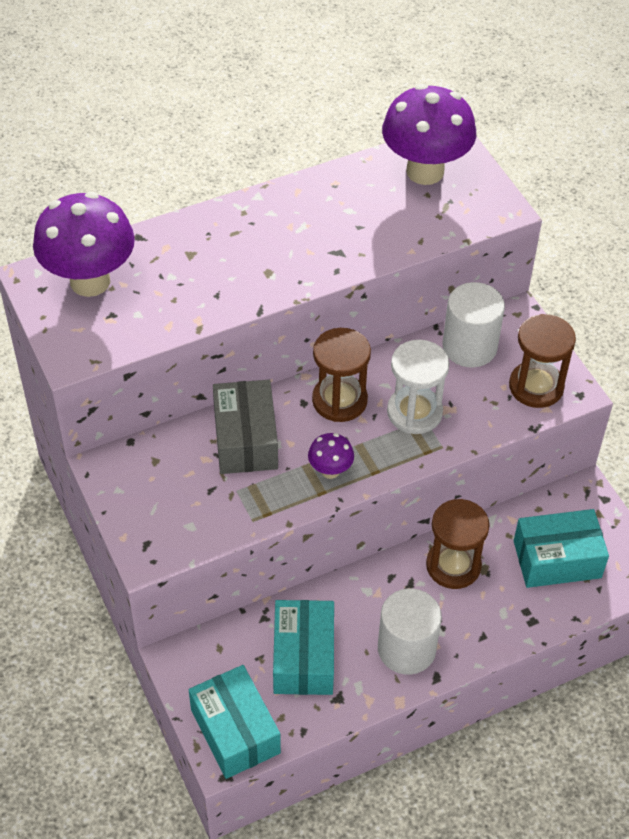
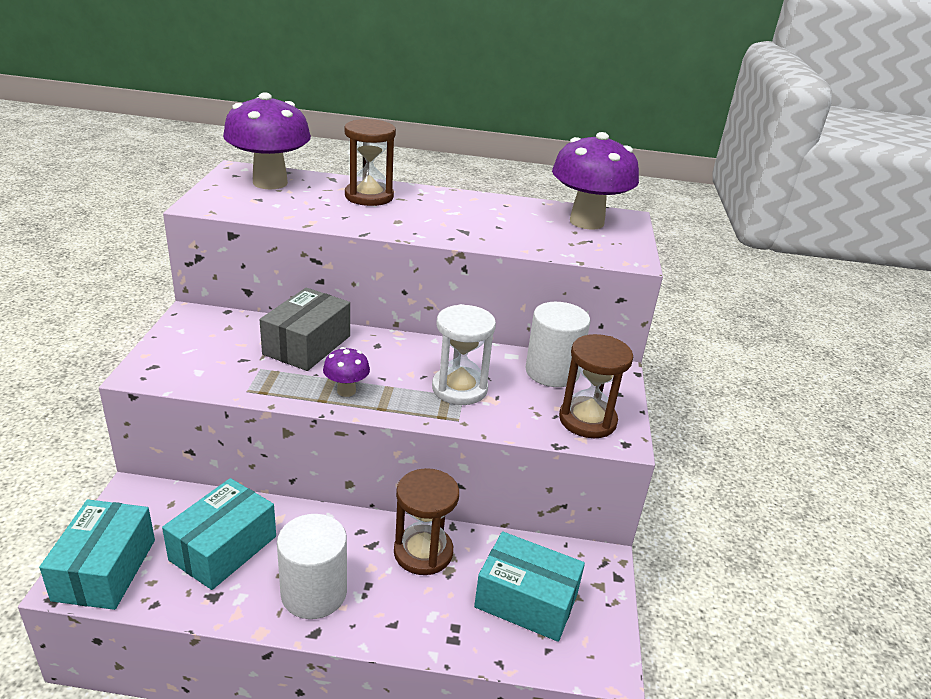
camera: 30 degrees right, 20 degrees down
(339, 400) = (407, 356): brown hourglass -> brown hourglass (369, 196)

